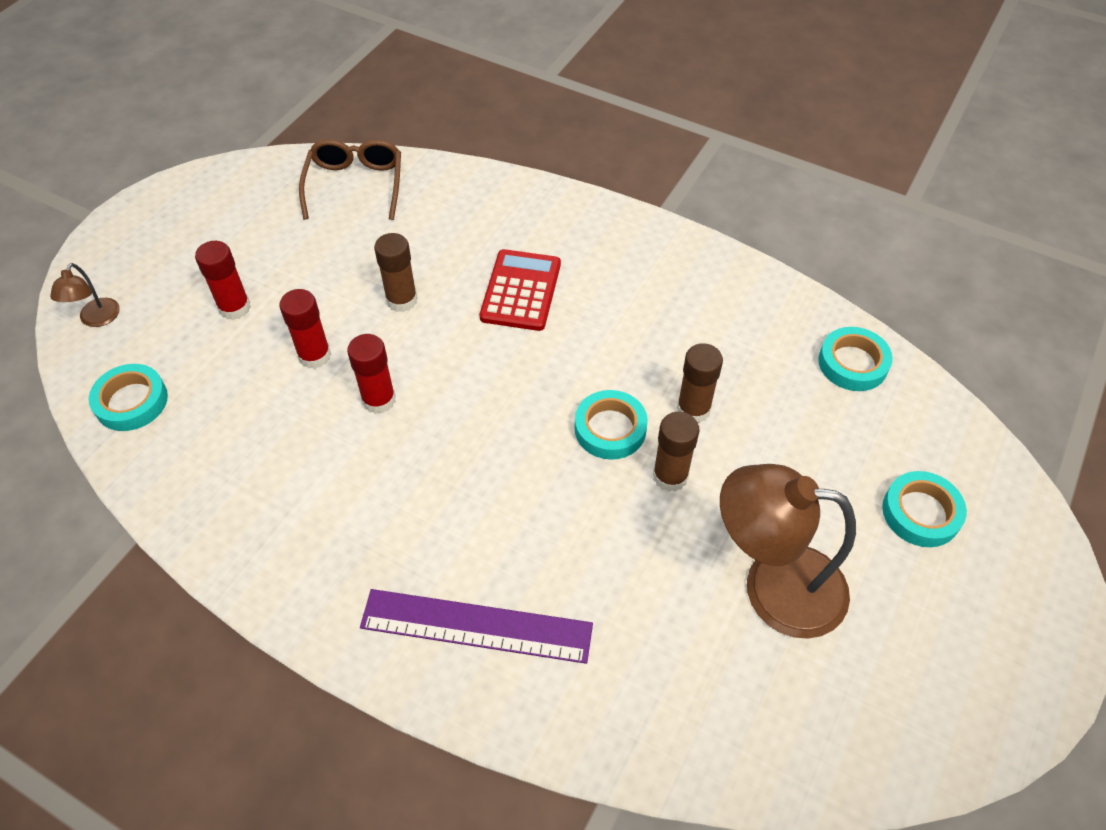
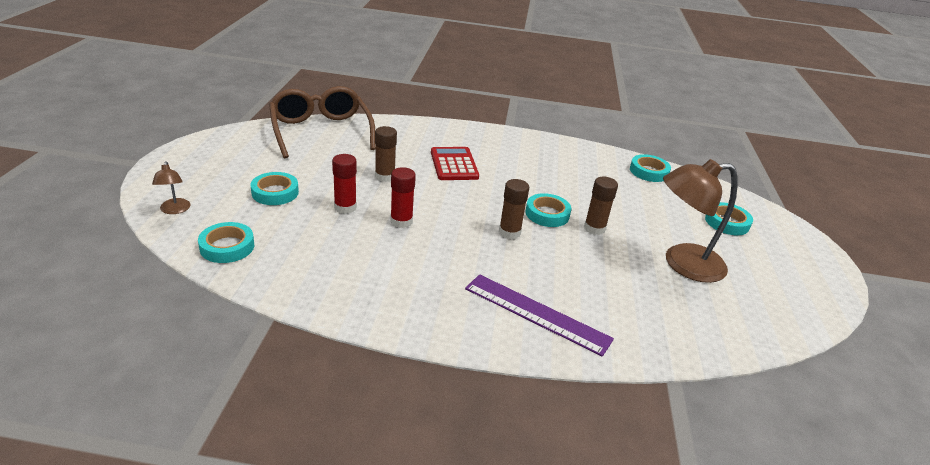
camera: 25 degrees left, 20 degrees down
(234, 308) = (275, 192): red glue stick -> turquoise tape
(355, 186) = (321, 132): brown glasses -> brown glasses, size x1.53
(476, 626) = (536, 313): purple ruler -> purple ruler turned 45 degrees clockwise
(693, 409) = (585, 200): brown glue stick -> brown glue stick (509, 232)

